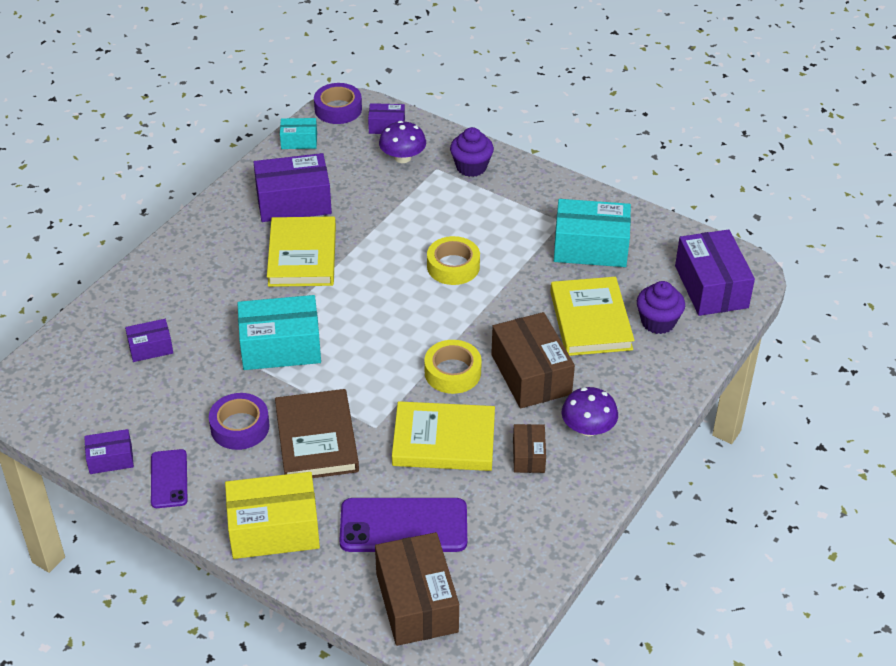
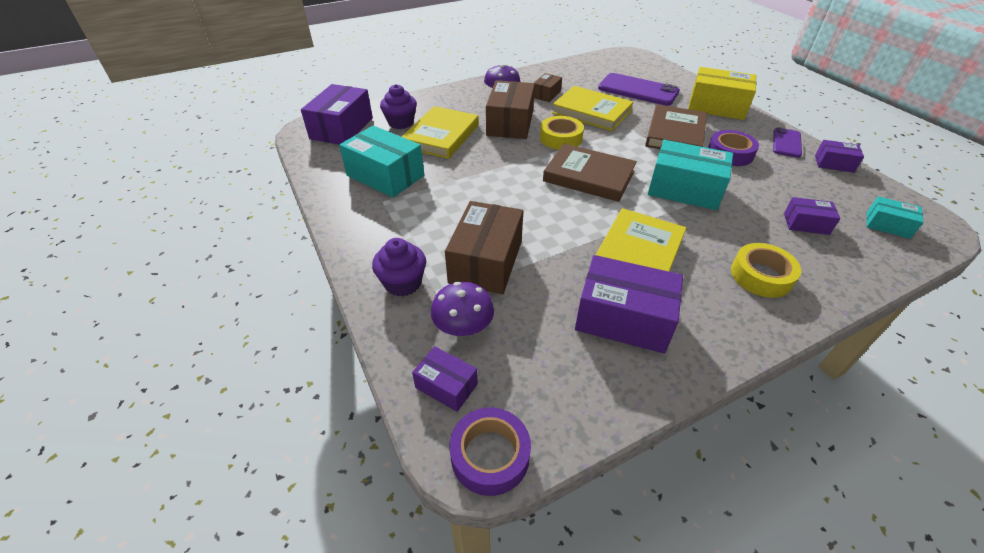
camera: 150 degrees left, 0 degrees up
(299, 141) = (578, 415): turquoise box -> turquoise box (887, 225)
(388, 326) = (588, 176): none -> brown book
(416, 602) = (646, 69): brown box -> brown box (486, 262)
(453, 266) = (505, 199): yellow tape -> yellow tape (761, 276)

